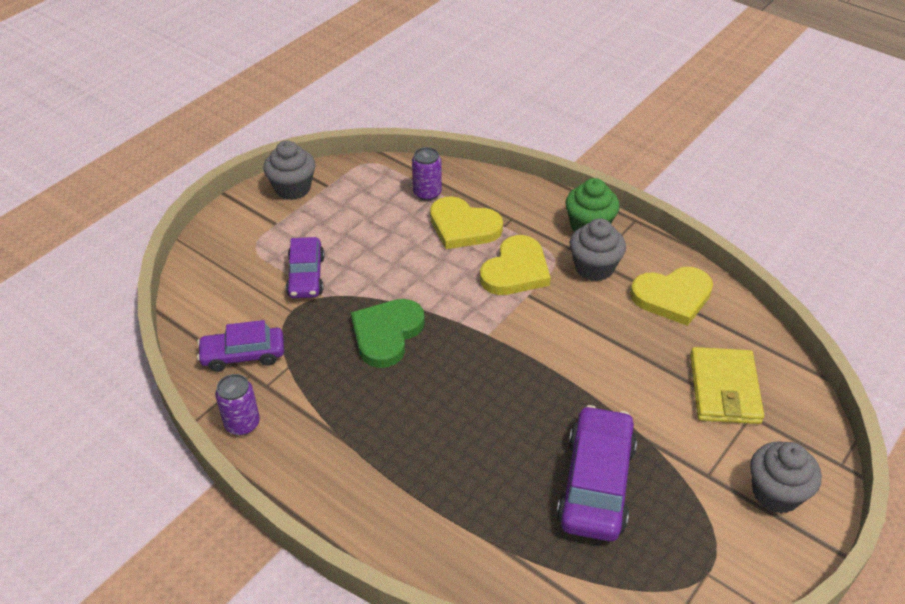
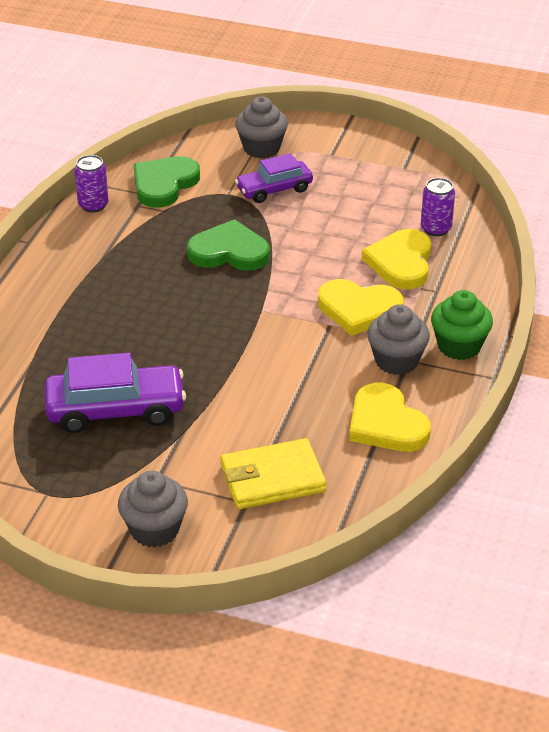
camera: 70 degrees right, 5 degrees down
(243, 355) = (164, 184): purple car -> green heart
(292, 188) = (385, 149): grey cupcake -> grey cupcake (261, 148)

